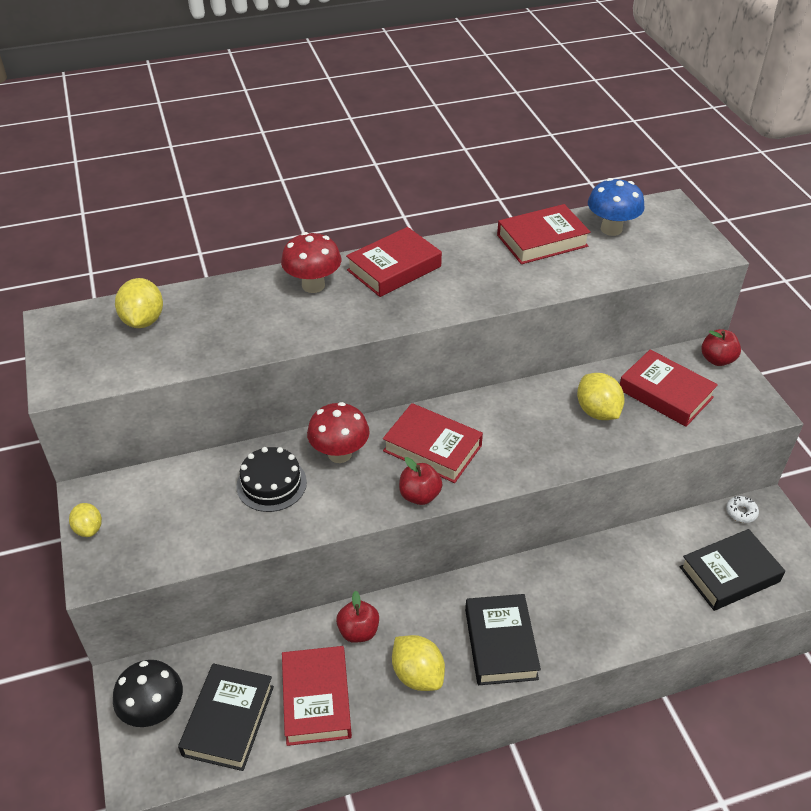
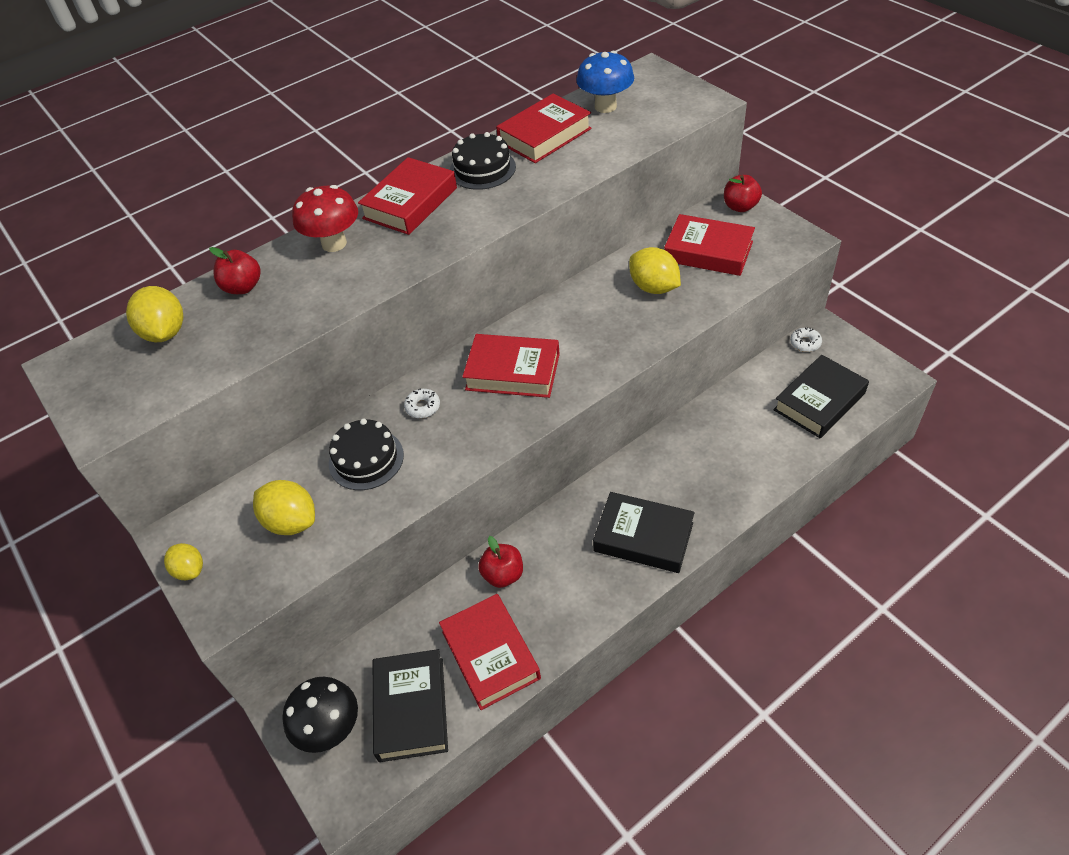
camera: 15 degrees left, 5 degrees up
(339, 454) = (423, 407): red mushroom -> white donut
(417, 674) = (578, 594): yellow lemon -> yellow lemon (291, 522)
(419, 495) = (521, 420): red apple -> red apple (243, 287)
(471, 256) = (482, 169): none -> black cake
(500, 643) = (643, 537): black book -> black book turned 45 degrees counterclockwise

